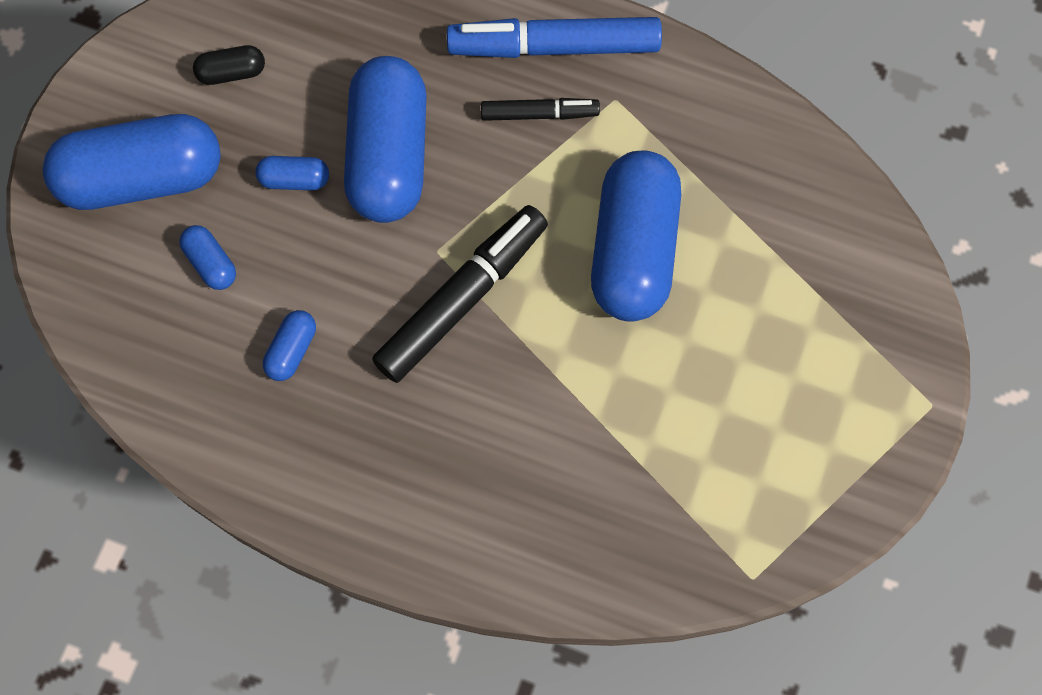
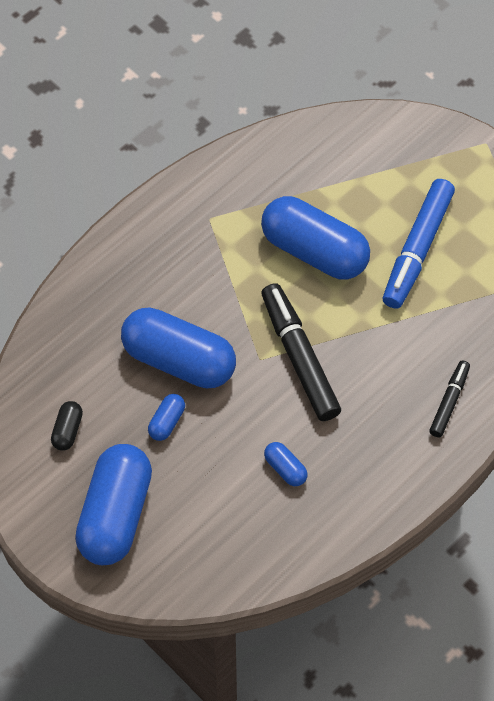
camera: 65 degrees left, 10 degrees down
(211, 263) = (200, 494): blue capsule -> none
(539, 114) = (197, 263): black marker -> black marker (449, 401)
(554, 46) = (154, 236): blue marker -> blue marker (417, 249)

